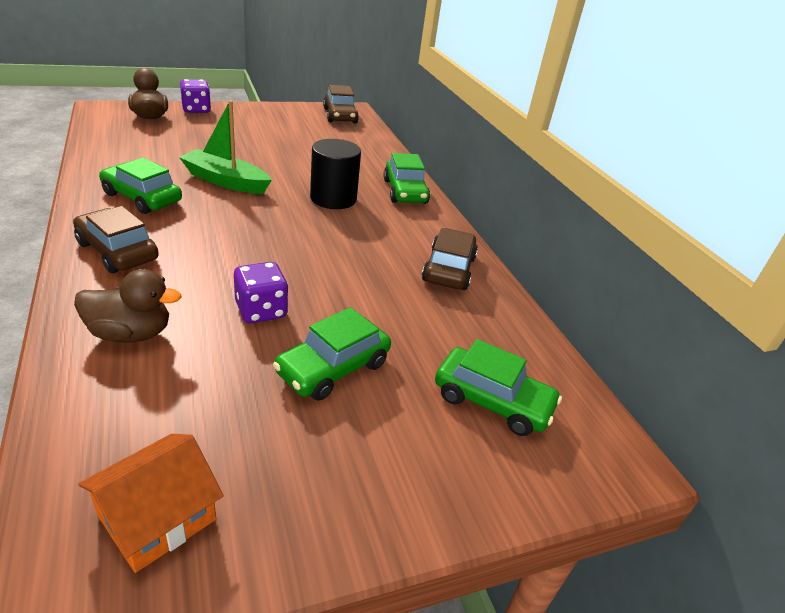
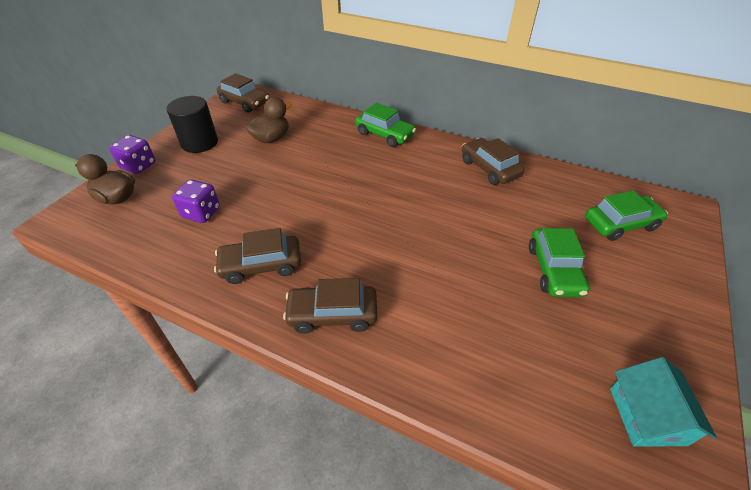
camera: 40 degrees left, 10 degrees up
(131, 334) = (451, 352): brown duck -> brown duck (271, 139)
(142, 198) = (261, 265): green car -> brown car
(157, 517) = (647, 416): orange house -> turquoise house
(225, 181) = (283, 208): green boat -> none
(261, 310) = (472, 272): purple dice -> purple dice (201, 213)
(333, 198) = (362, 169): black cylinder -> black cylinder (199, 143)

